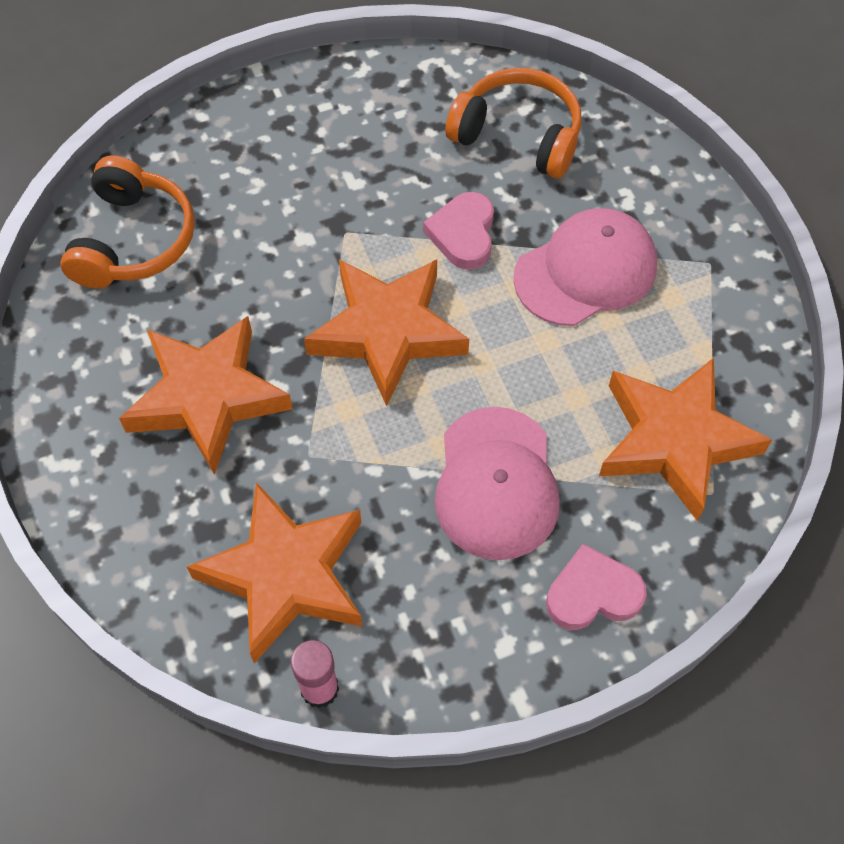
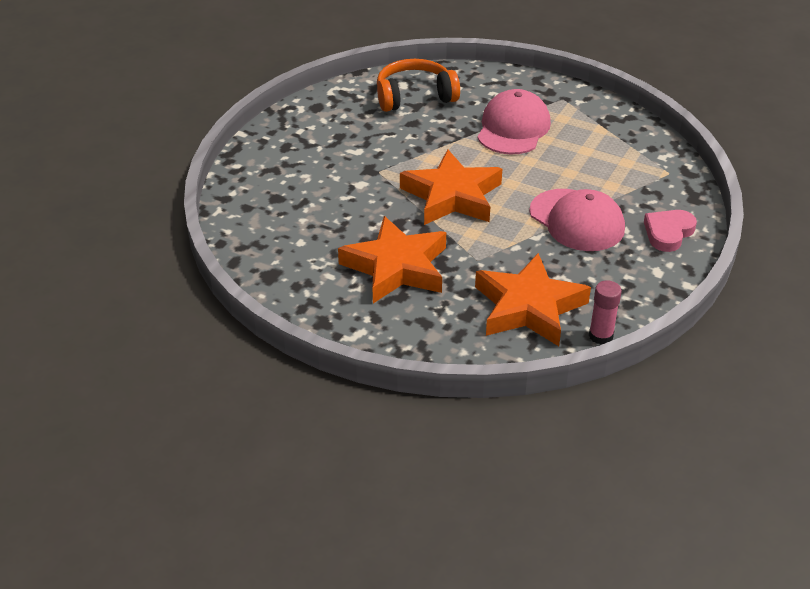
camera: 40 degrees left, 20 degrees down
(133, 240) = (268, 230): orange headphones -> none
(463, 234) = (438, 143): pink heart -> none
(674, 440) = (630, 164): orange star -> none

